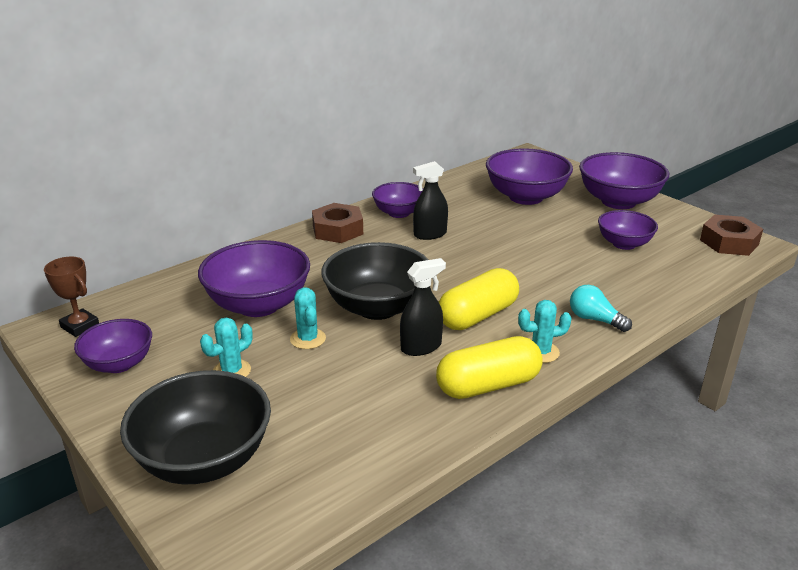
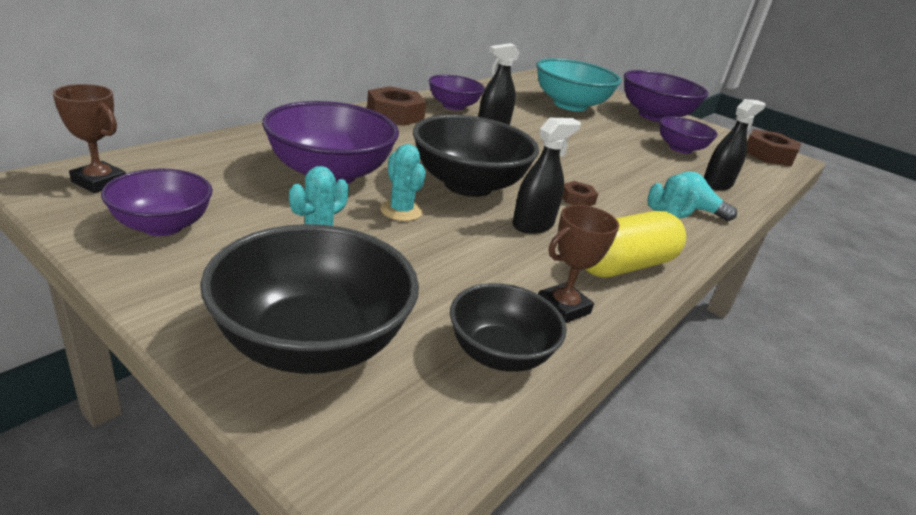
camera: 15 degrees left, 0 degrees up
(341, 468) = (499, 354): none -> black bowl
(412, 427) = (563, 307): none -> brown trophy
(477, 315) = (577, 199): yellow capsule -> brown nut
(526, 197) = (570, 105): purple bowl -> turquoise bowl
(640, 287) = (717, 184): none -> black spray bottle

